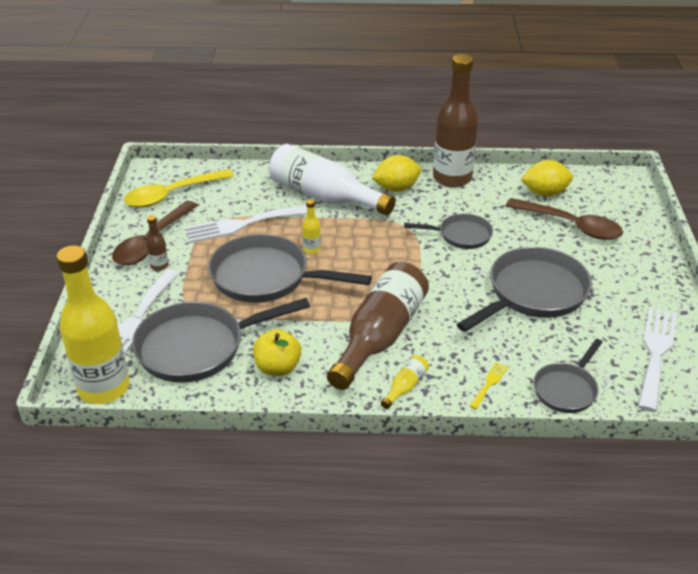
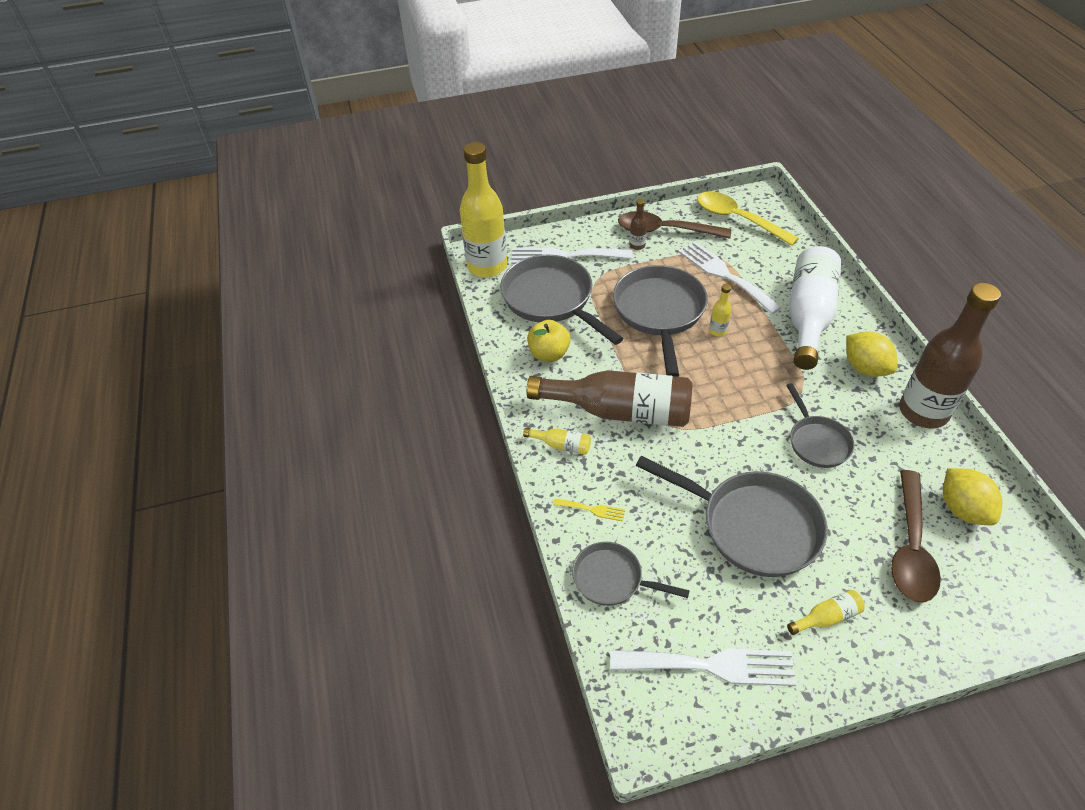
camera: 75 degrees right, 10 degrees up
(622, 282) = (827, 617): none -> yellow bottle

